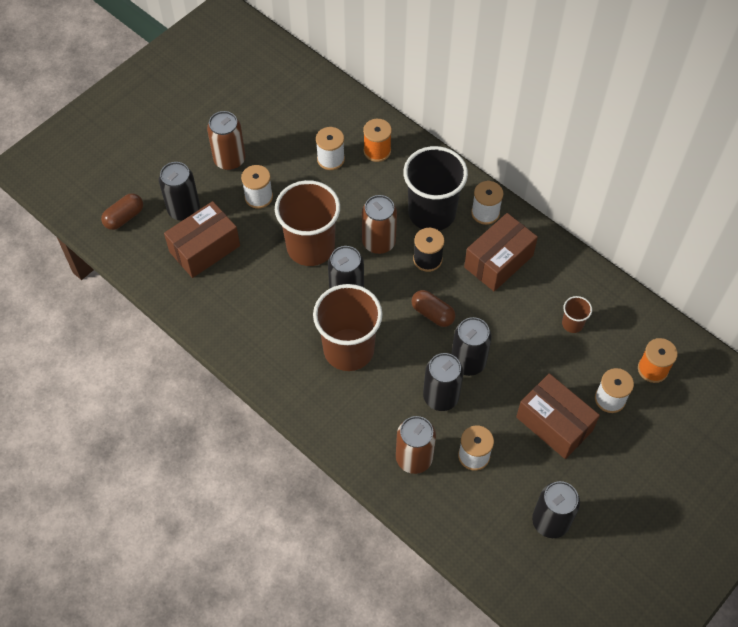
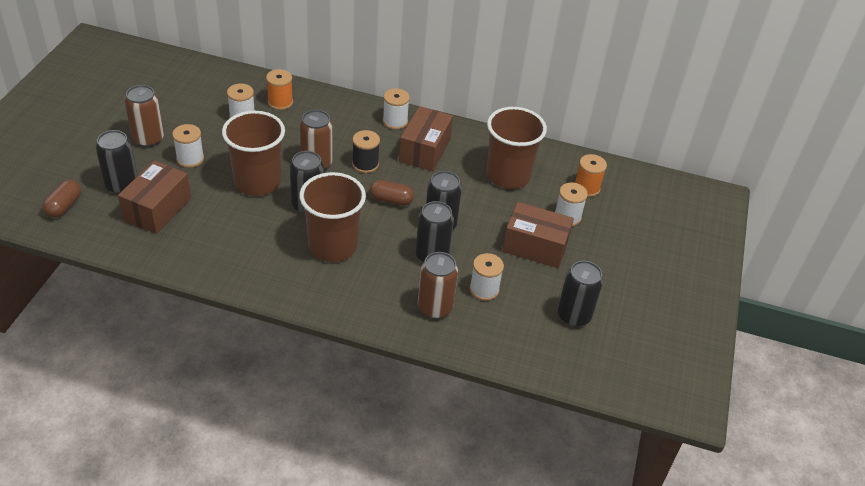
camera: 30 degrees left, 15 degrees down
(432, 213) = (351, 132): black cup -> none
(572, 324) = (508, 176): brown cup -> brown cup, size x2.30

